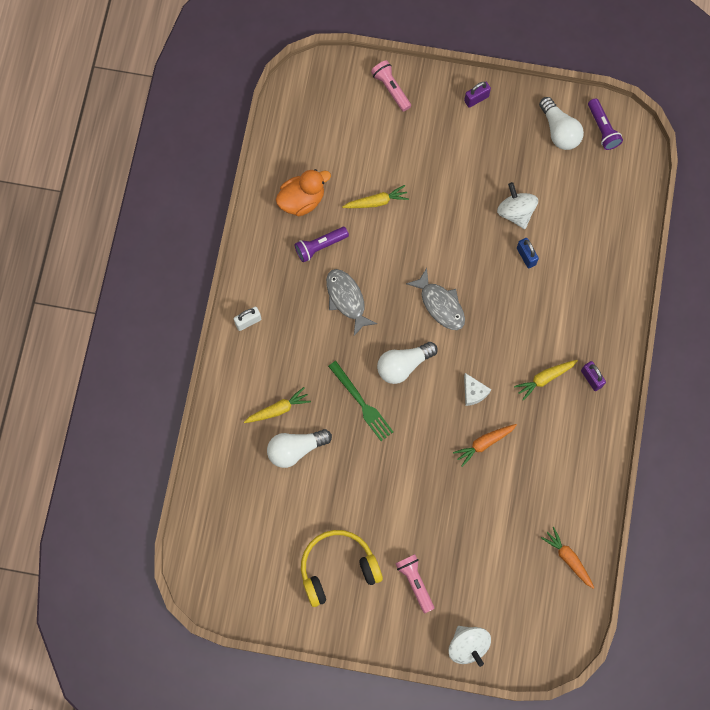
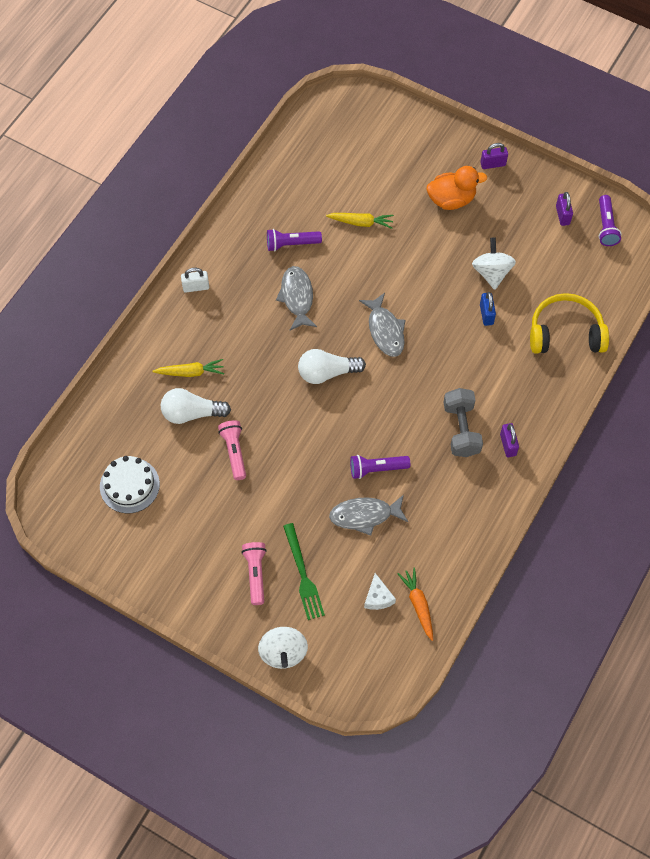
camera: 20 degrees right, 10 degrees down
(267, 540) = (129, 485): none -> white cake
(302, 200) = (291, 200): orange duck -> orange duck (451, 199)
(337, 568) = (185, 534): yellow headphones -> yellow headphones (565, 333)
(361, 403) = (272, 393): green fork -> green fork (303, 575)
(391, 89) = (415, 132): pink flashlight -> pink flashlight (234, 452)
(474, 392) = (385, 419): white cheese -> white cheese (378, 597)
(484, 443) = (377, 469): orange carrot -> purple flashlight
(490, 492) = (365, 515): none -> grey fish
(545, 378) = (461, 429): yellow carrot -> grey dumbbell
(559, 131) = (562, 215): white light bulb -> purple padlock

